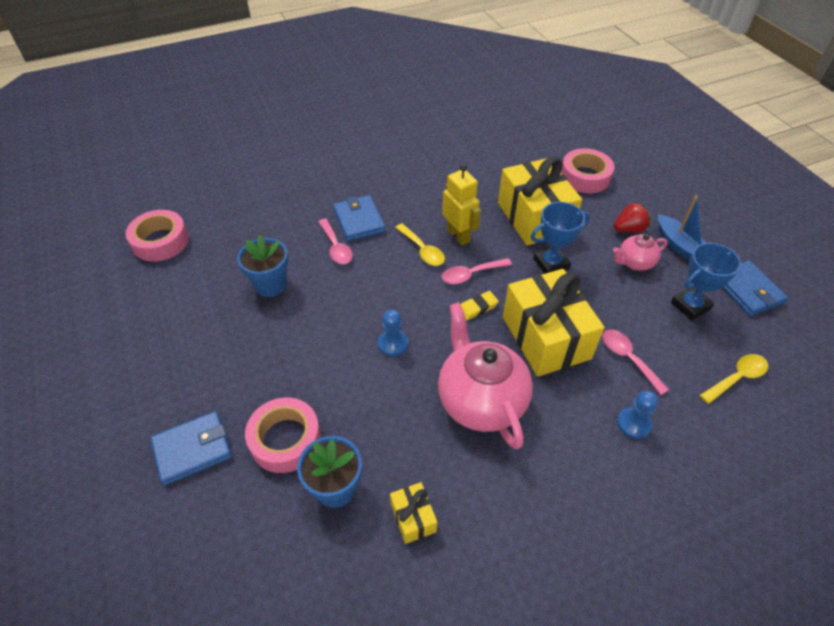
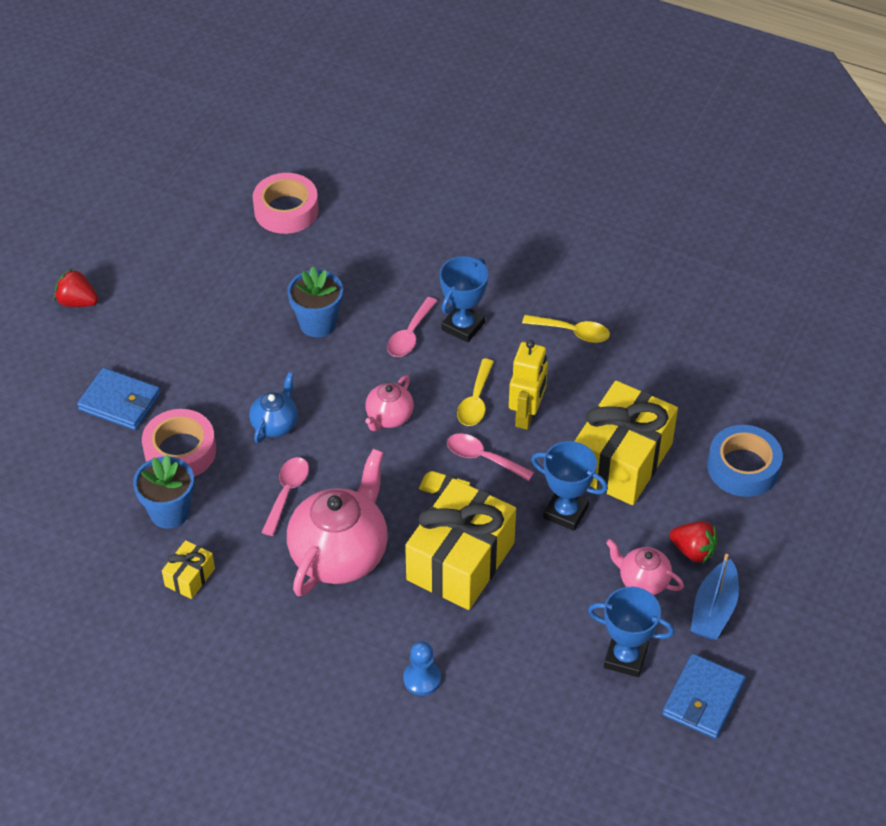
camera: 50 degrees right, 0 degrees up
(65, 412) = (77, 302): none -> red strawberry
(327, 363) = (275, 424): none -> blue teapot
(359, 221) = (463, 326): blue wallet -> blue trophy
(390, 298) = (389, 417): none -> pink teapot
(393, 344) = (340, 454): blue pawn -> none
(585, 177) = (743, 467): pink tape -> blue tape
(628, 358) = (498, 638): pink spoon -> pink spoon (287, 493)
(737, 378) = (560, 737): yellow spoon -> yellow spoon (572, 332)

